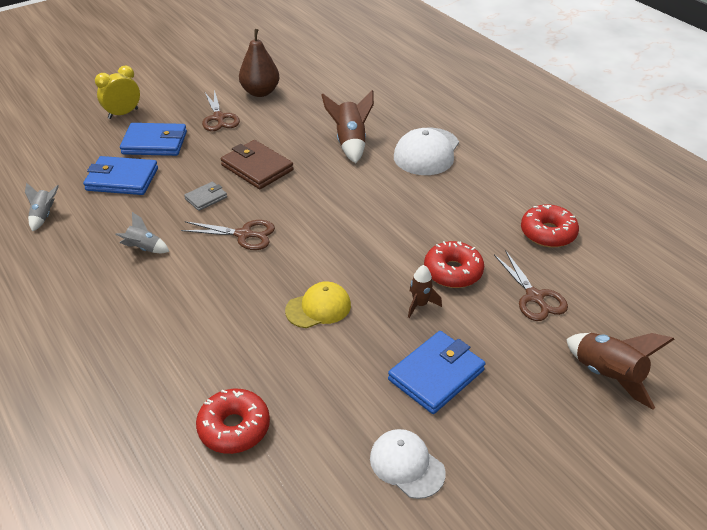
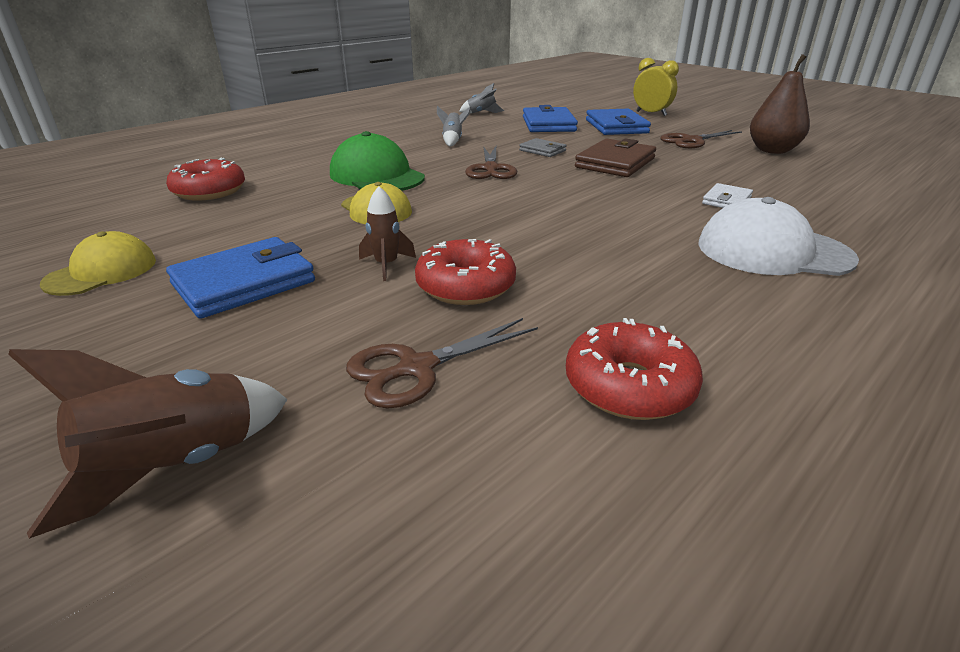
camera: 80 degrees right, 10 degrees down
(234, 306) = (376, 176): none -> green cap
(350, 143) = (726, 200): brown rocket -> white wallet
(406, 465) = (101, 272): white cap -> yellow cap
(436, 375) = (244, 283): blue wallet -> blue wallet turned 75 degrees counterclockwise

